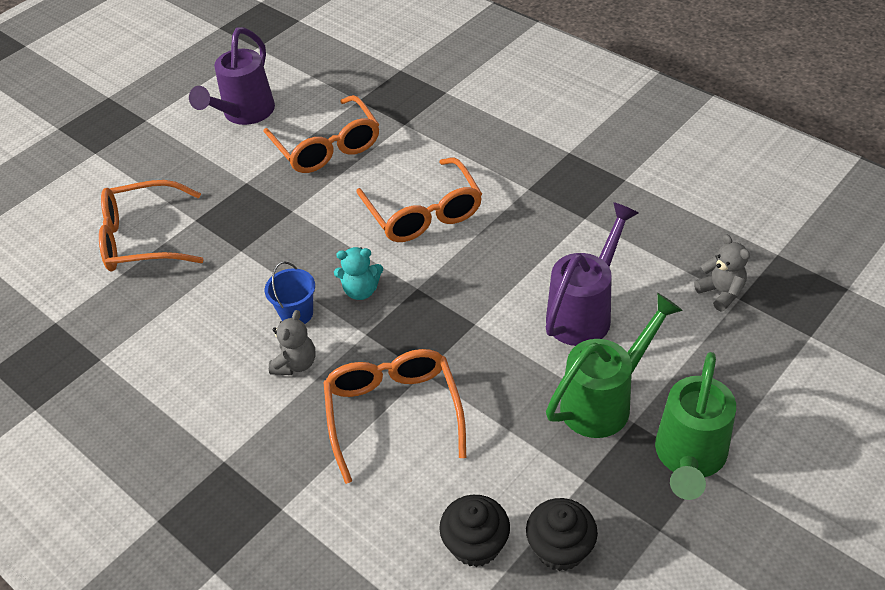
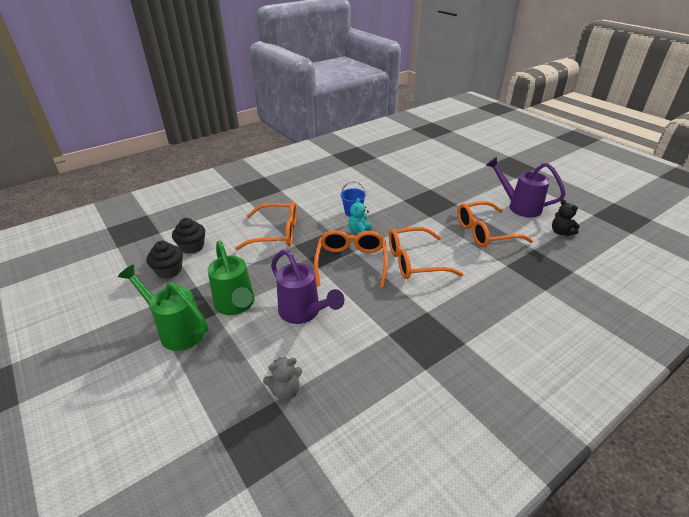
camera: 100 degrees right, 10 degrees down
(143, 239) = (420, 176): orange glasses -> orange glasses (351, 262)
(295, 364) = (321, 210): grey teddy bear -> none
(310, 76) = (561, 232): none -> black teddy bear

